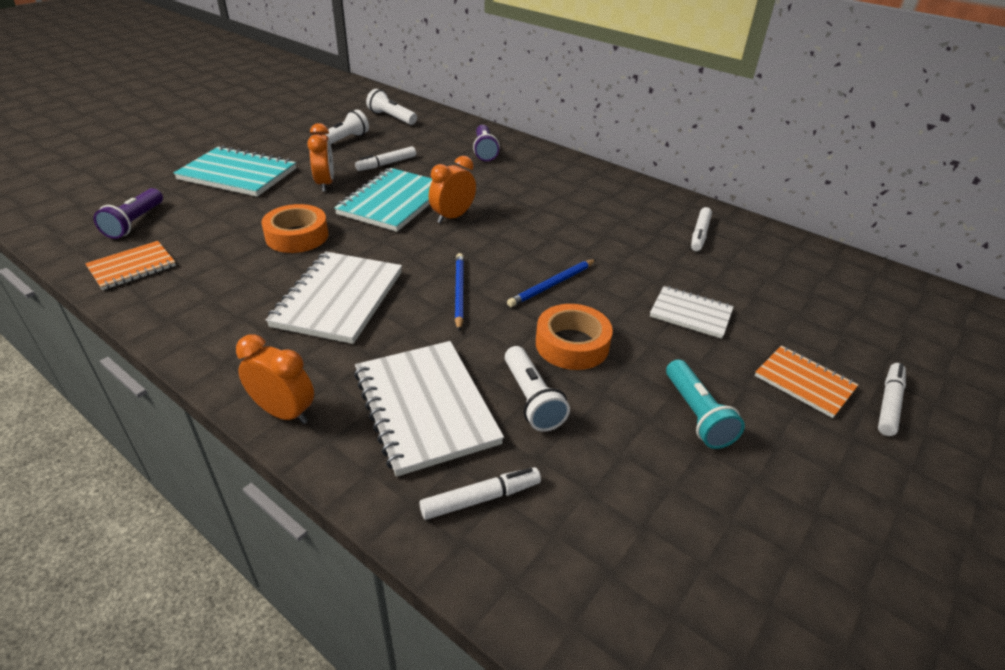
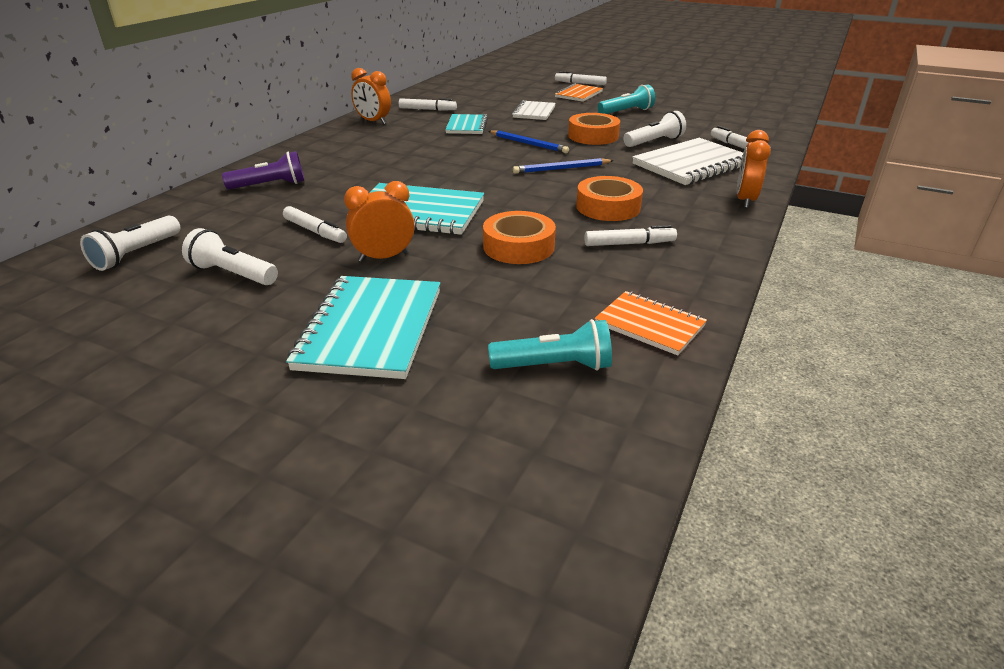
camera: 100 degrees left, 5 degrees down
(135, 223) = (554, 366): purple flashlight -> turquoise flashlight
(254, 291) = (629, 244): none -> white marker
(339, 299) = (608, 207): white notebook -> orange tape
(452, 217) = (439, 183): orange clock -> orange clock (373, 121)
(629, 252) = (466, 126): none -> turquoise notebook

